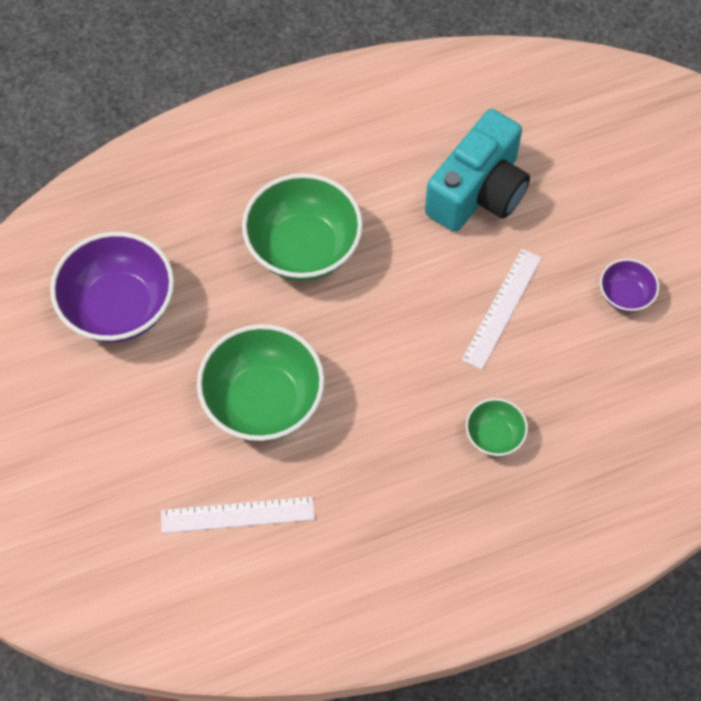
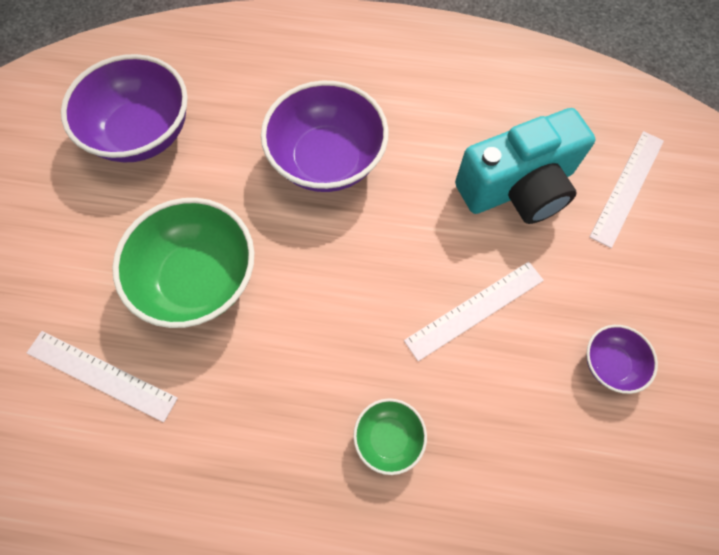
camera: 30 degrees right, 5 degrees up
(303, 248) = (327, 160): green bowl -> purple bowl
(565, 148) = (627, 187): none -> white ruler

